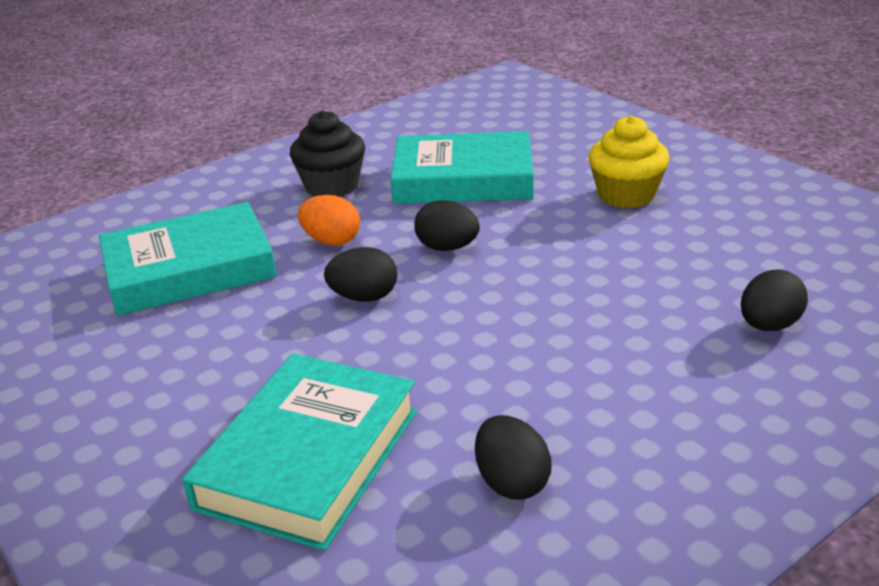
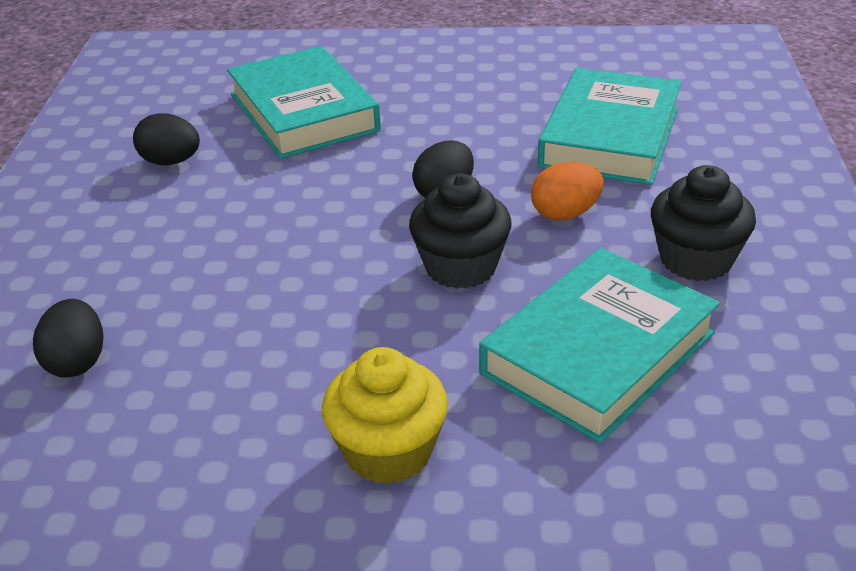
camera: 130 degrees right, 5 degrees up
(447, 248) = (460, 267): black egg -> black cupcake

